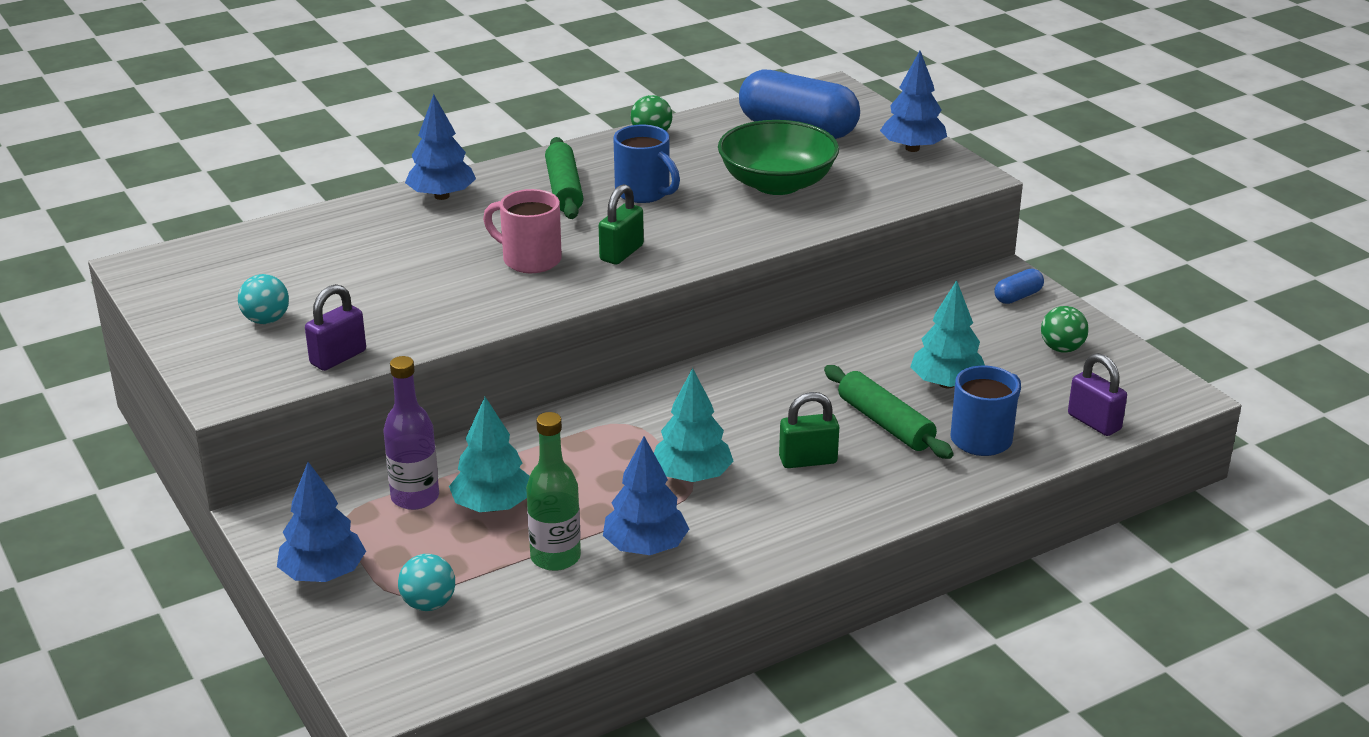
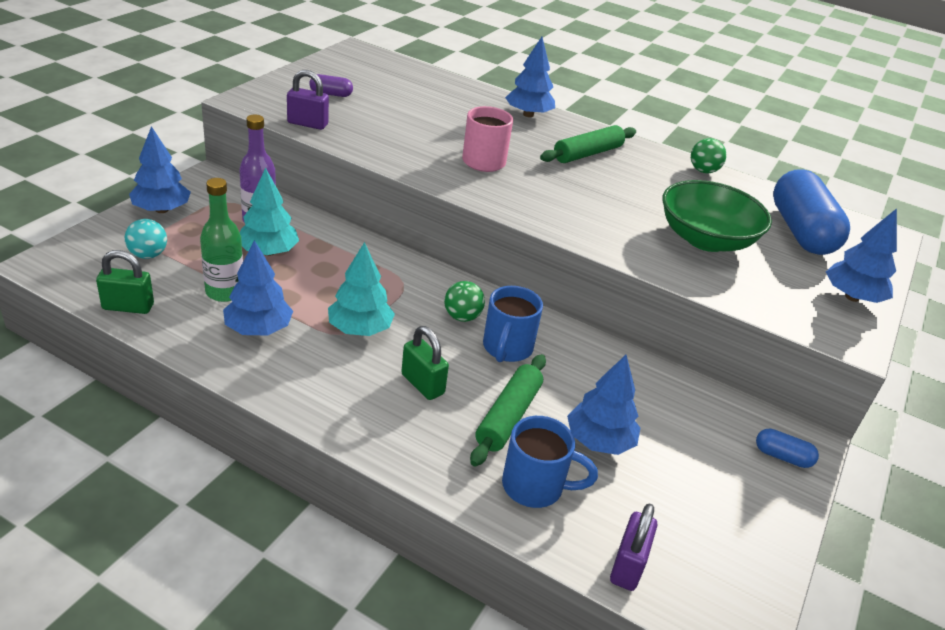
camera: 55 degrees right, 5 degrees up
(266, 320) = (331, 94): turquoise ball -> purple capsule
(621, 253) = (529, 193): green padlock -> green padlock (128, 307)
(644, 193) = (620, 185): blue mug -> blue mug (507, 348)
(947, 384) = (599, 441): turquoise tree -> blue tree
(1062, 349) = (729, 510): green ball -> green ball (462, 317)

